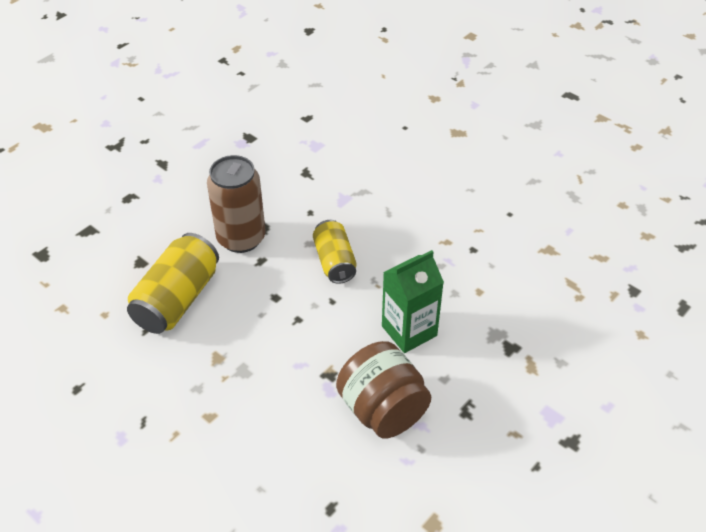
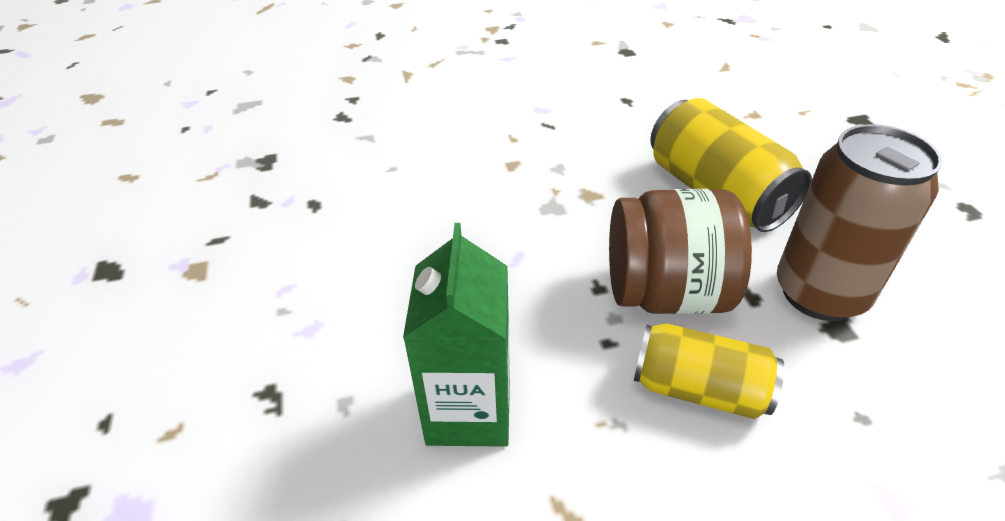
camera: 125 degrees right, 5 degrees down
(382, 409) = (372, 302): brown jar -> brown jar (665, 293)

